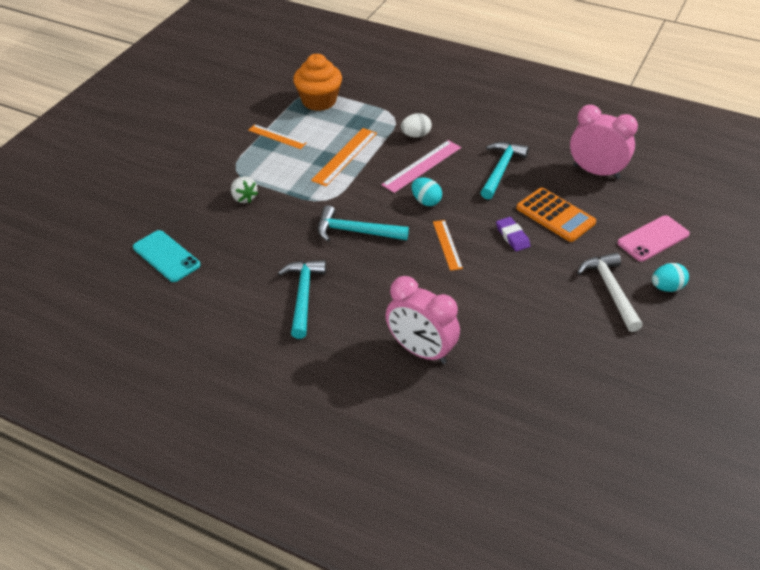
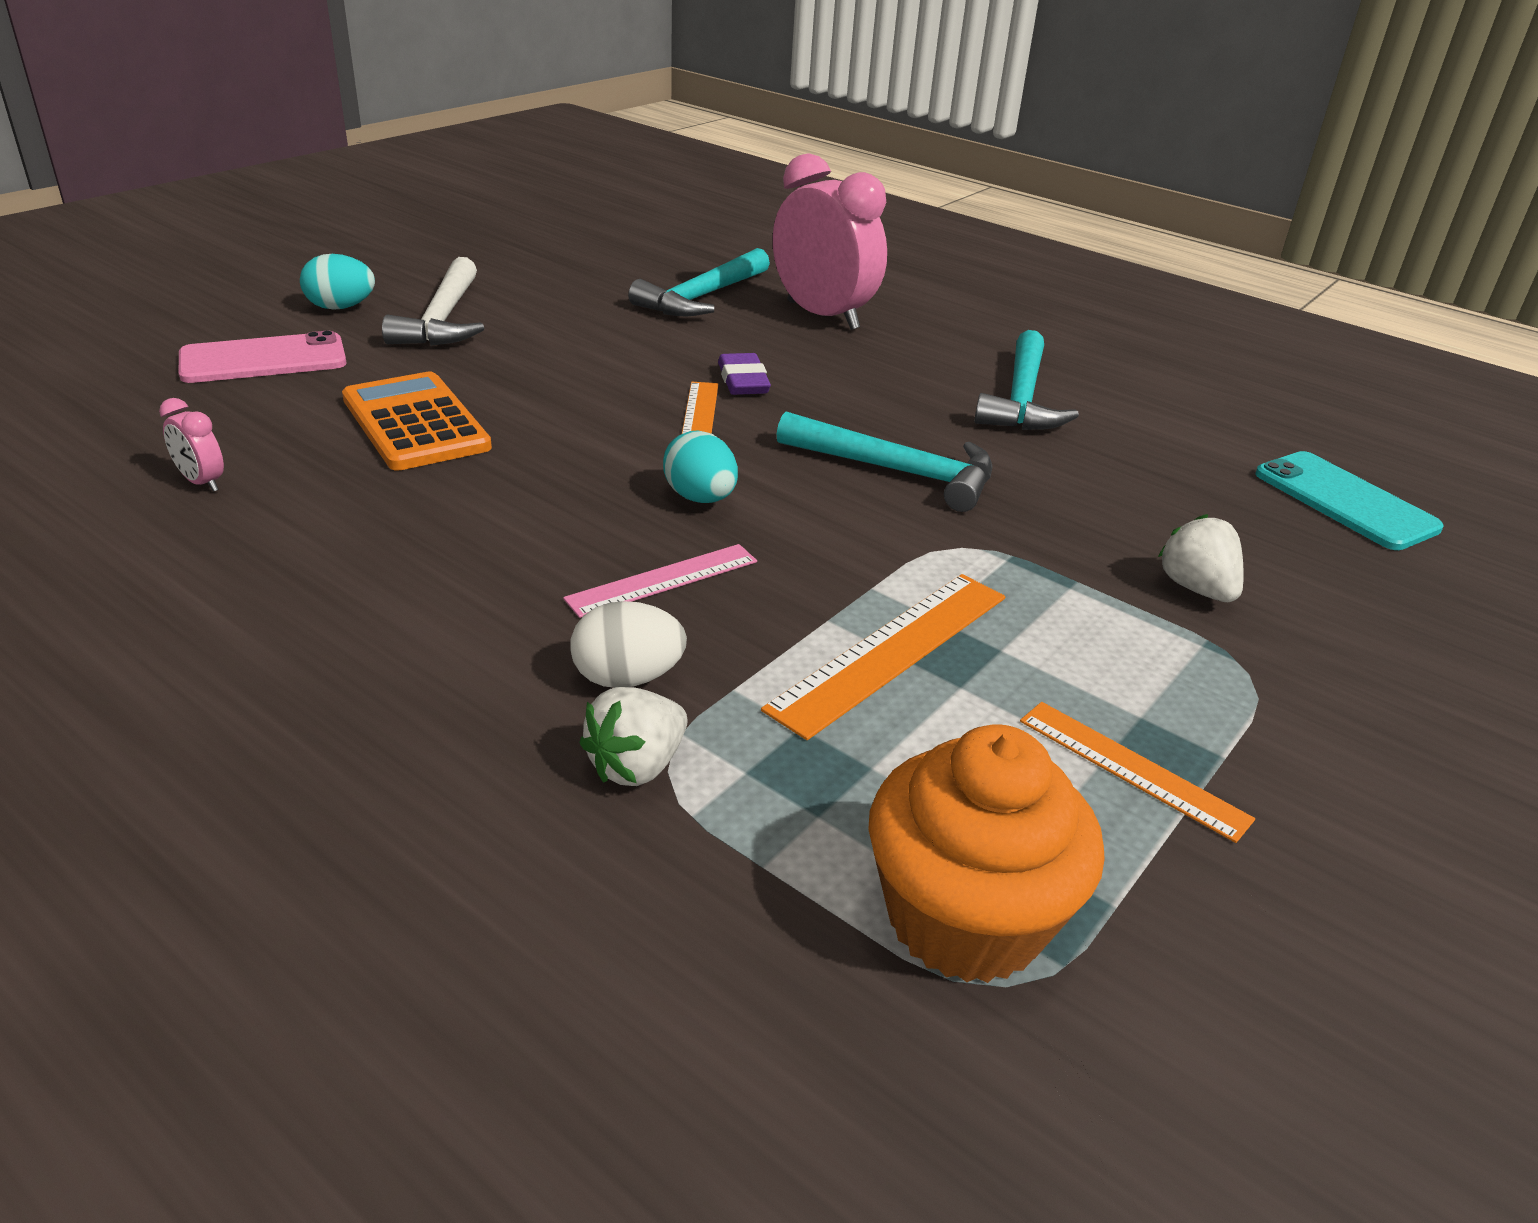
camera: 170 degrees left, 10 degrees down
(402, 116) = (637, 766): none -> white strawberry
(422, 166) = (663, 580): pink ruler -> pink ruler, size x0.66
(501, 170) = (446, 531): turquoise hammer -> turquoise hammer (702, 297)
(512, 236) = (547, 408): purple eraser -> purple eraser (743, 381)
(596, 172) = (201, 482): pink clock -> pink clock, size x0.41

